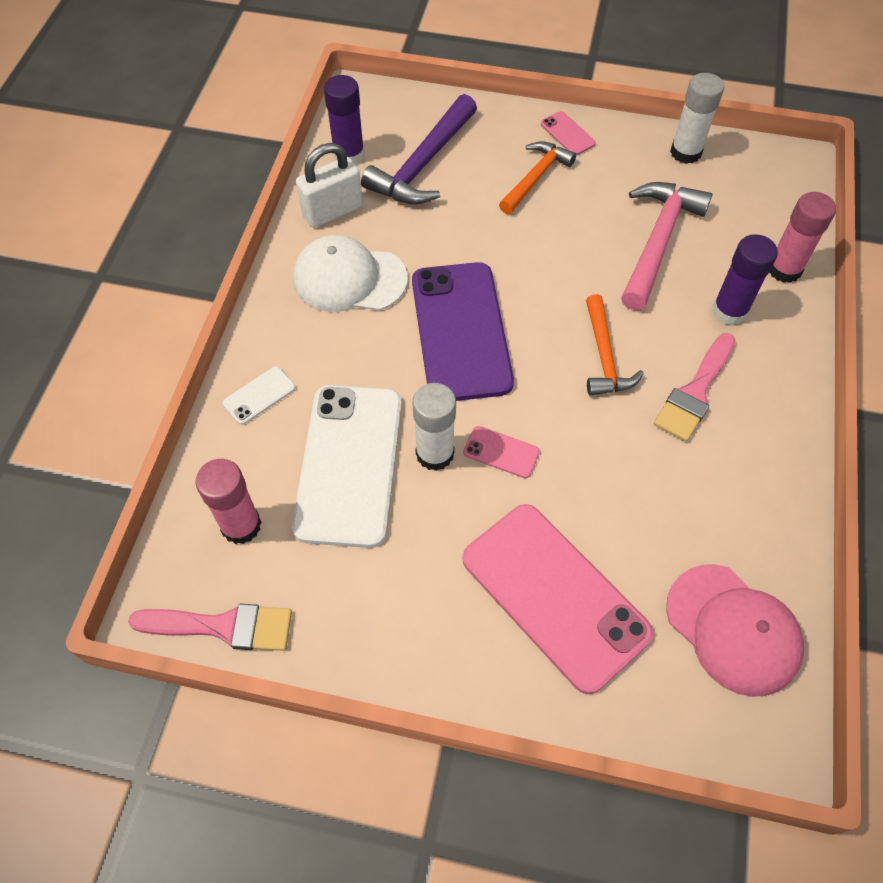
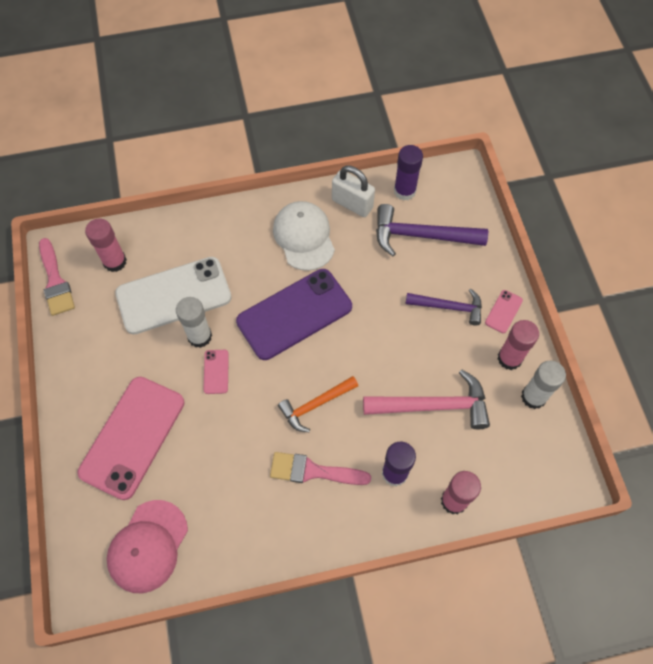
camera: 65 degrees right, 5 degrees up
(259, 395) = (199, 231): white phone -> none
(535, 178) = (448, 307): orange hammer -> purple hammer
(629, 153) = (509, 358): none -> pink glue stick

